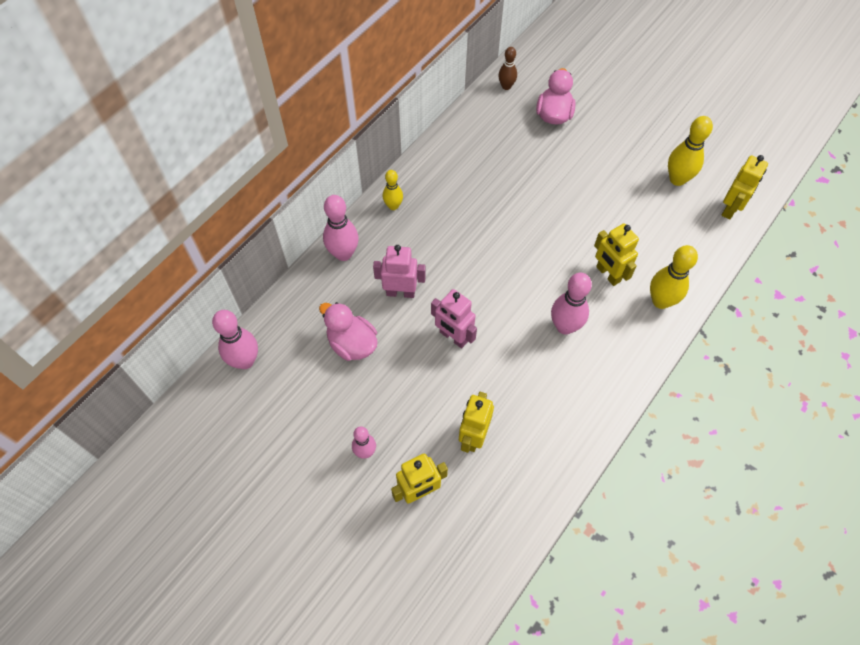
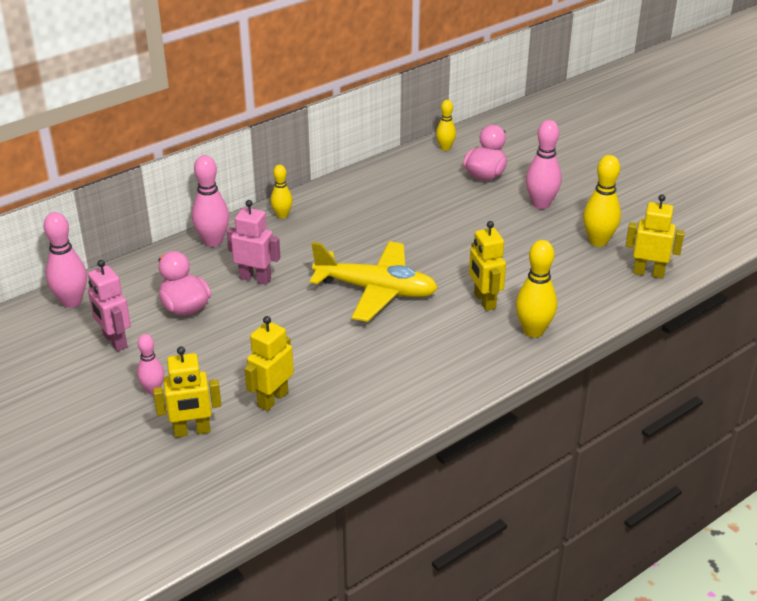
camera: 15 degrees right, 25 degrees down
(453, 337) = (292, 320): pink robot -> pink robot (115, 341)
(506, 86) = (445, 148): brown bowling pin -> yellow bowling pin
(512, 283) = (376, 290): none -> yellow plane
(565, 326) = (416, 333): pink bowling pin -> pink bowling pin (541, 204)
(730, 209) = (648, 273): yellow robot -> yellow robot turned 120 degrees counterclockwise

